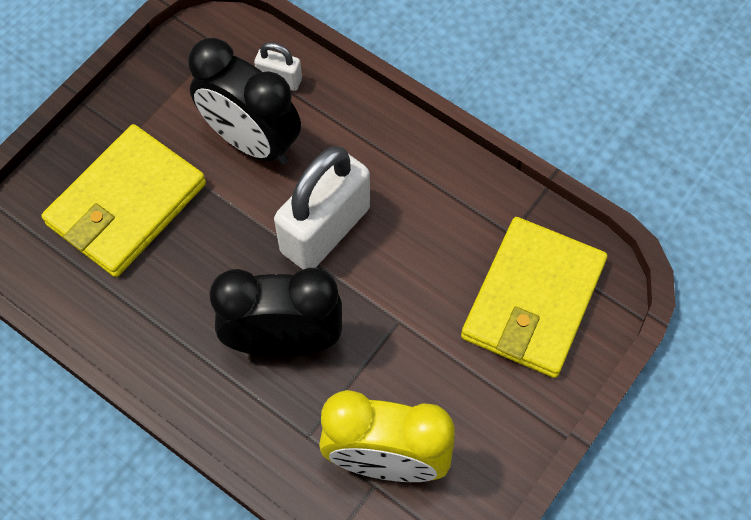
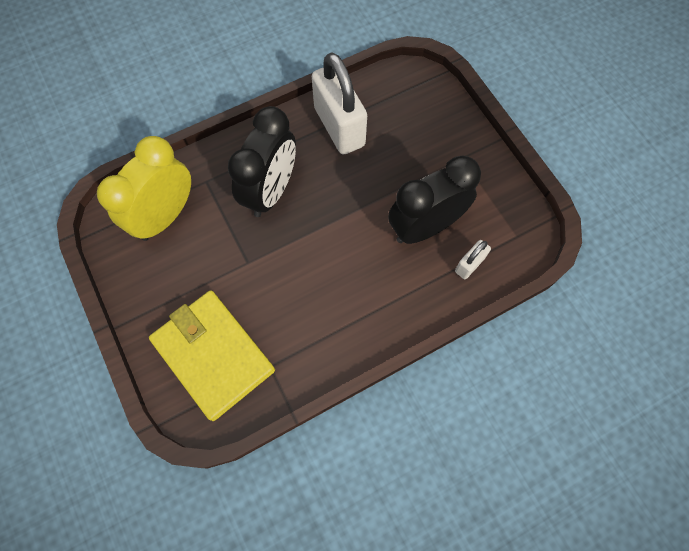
camera: 115 degrees right, 5 degrees up
(126, 204) = (410, 139): yellow wallet -> none
(325, 230) = (334, 245): white padlock -> white padlock (339, 127)

